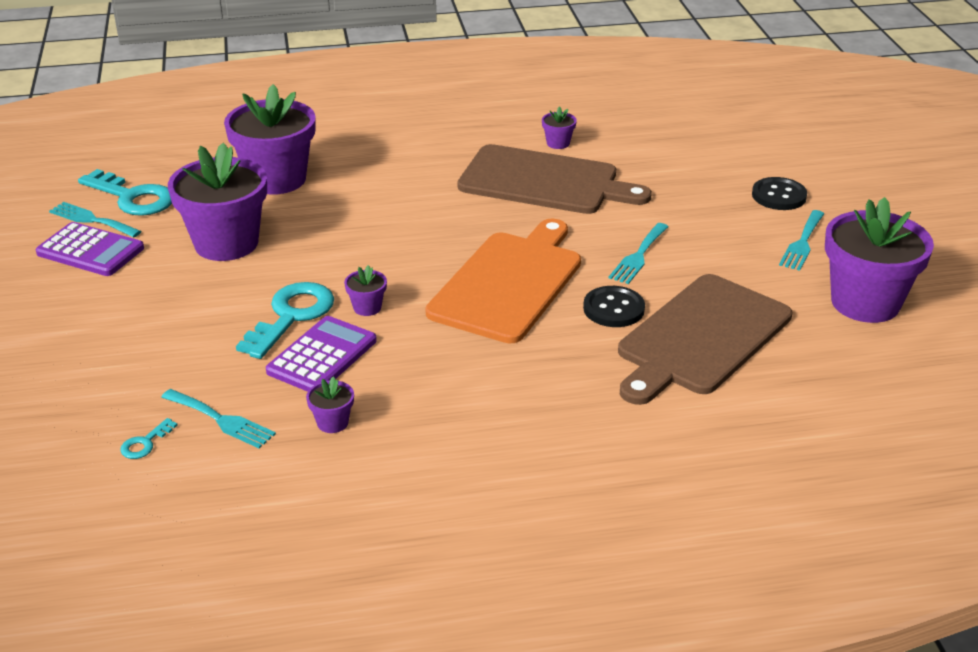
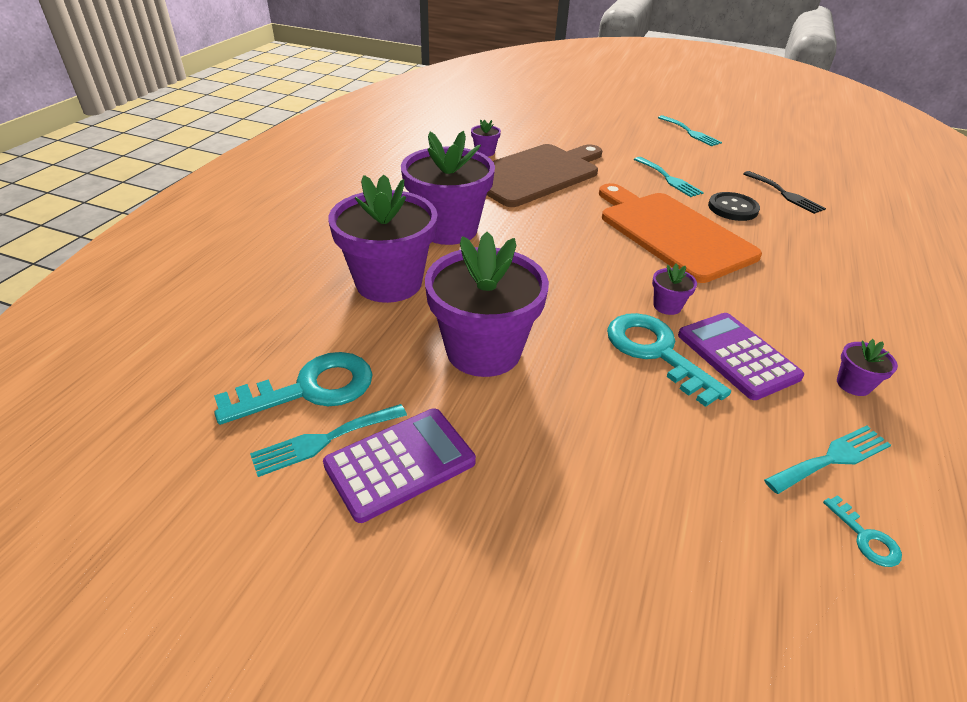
camera: 60 degrees left, 5 degrees up
(701, 338) = (785, 194): brown cutting board -> black fork
(779, 196) = (629, 119): black button -> none
(865, 302) = (768, 140): purple flower pot -> purple flower pot (448, 229)

